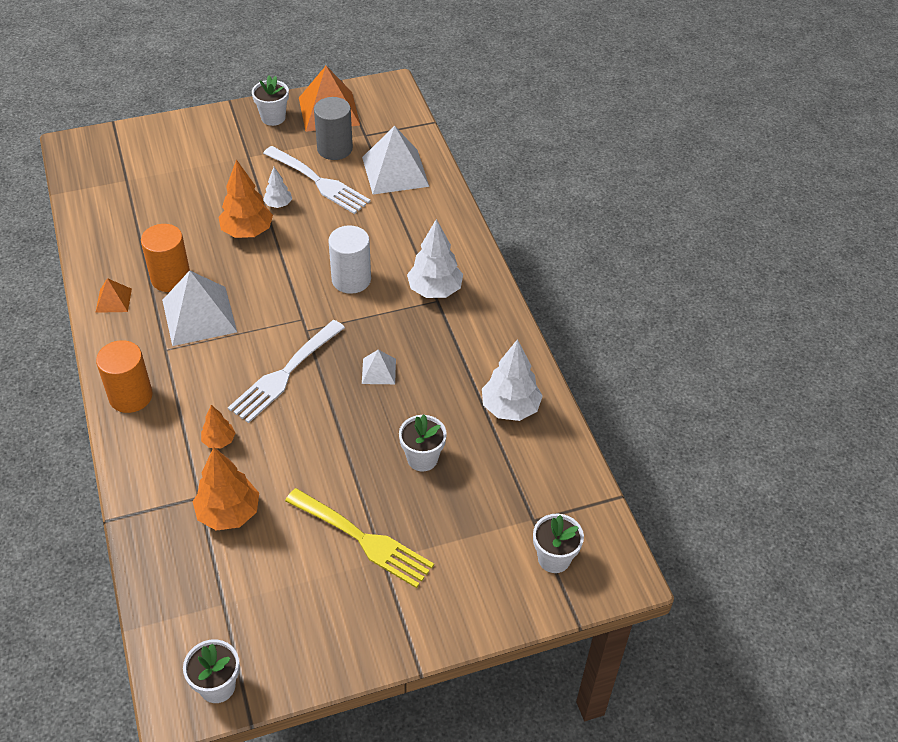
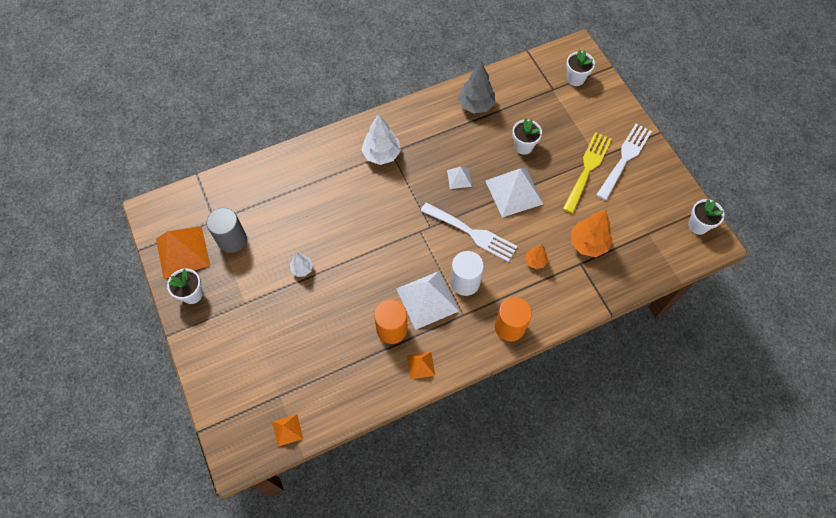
camera: 95 degrees left, 15 degrees up
(85, 184) = (287, 430): none -> orange pyramid
(247, 231) = (335, 285): orange tree -> none
(319, 182) = (273, 244): white fork -> white fork (624, 158)
(351, 279) = (378, 206): white cylinder -> white cylinder (465, 282)
(395, 171) = (258, 193): white pyramid -> white pyramid (514, 192)
(510, 408) = (476, 105): white tree -> grey tree

